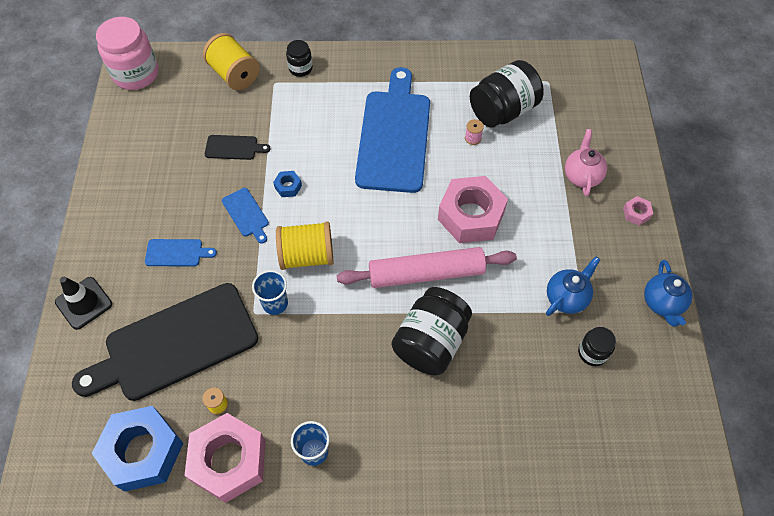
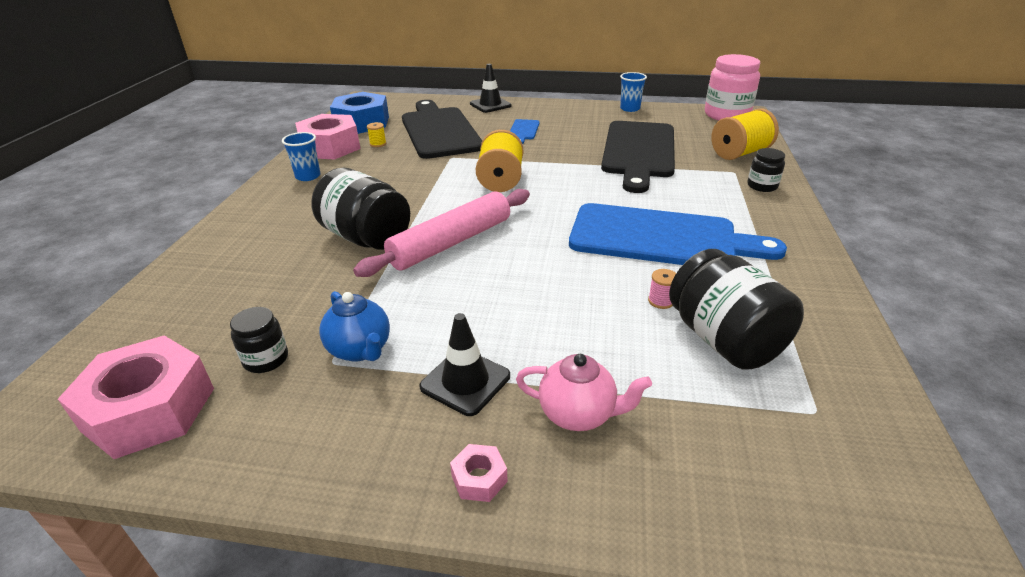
camera: 100 degrees right, 25 degrees down
(234, 147) = (639, 152): black cutting board -> black cutting board, size x2.41
(246, 214) = (557, 156): blue cutting board -> none
(275, 303) = (455, 165): blue cup -> blue cup (630, 109)
(288, 186) = (587, 174): blue nut -> none
(426, 274) = (451, 242): pink rolling pin -> pink rolling pin turned 45 degrees clockwise
(471, 216) = (523, 283): pink nut -> pink nut (149, 409)
(575, 232) = (465, 381): none -> black traffic cone
(662, 303) = (285, 466): blue teapot -> none

